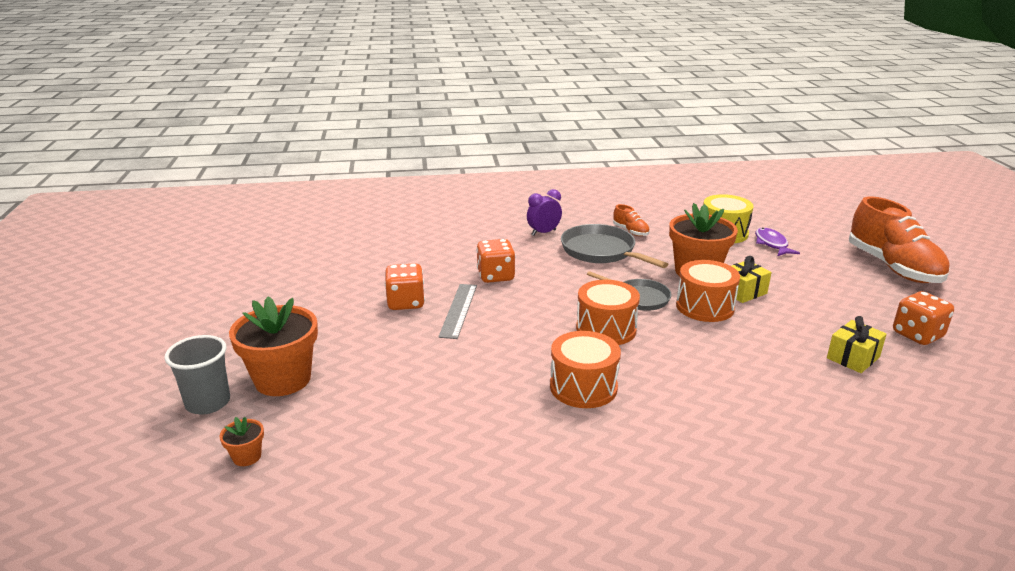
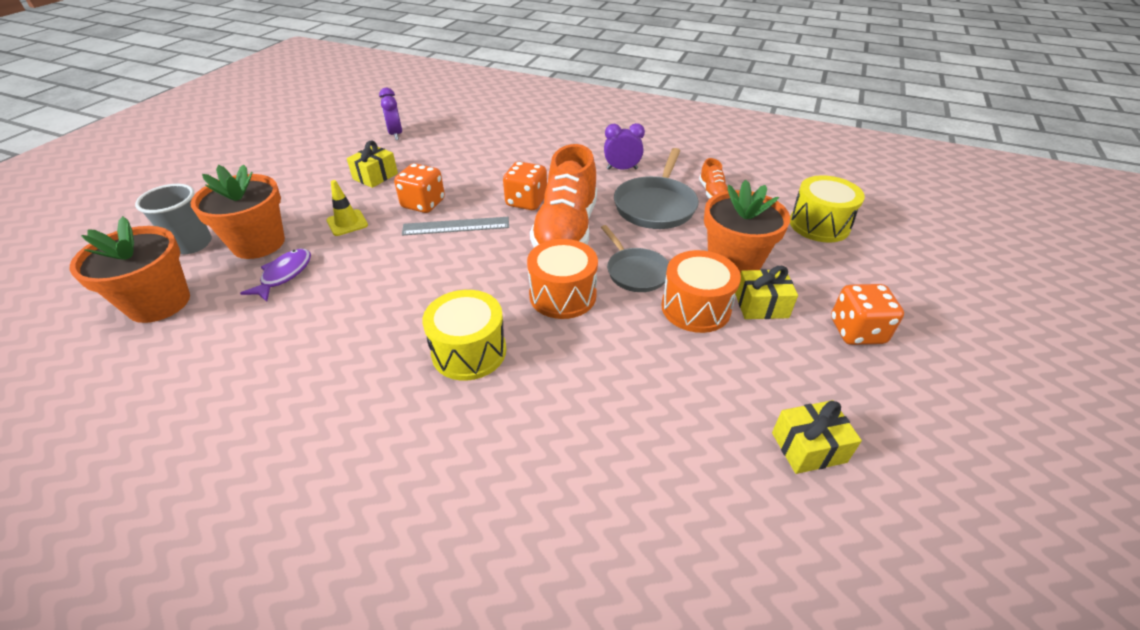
camera: 30 degrees right, 15 degrees up
(247, 456) = (159, 303): orange flower pot -> orange flower pot, size x2.28
(299, 257) = (396, 134): none -> purple clock
(327, 295) = (375, 176): none -> yellow gift
(352, 337) = (347, 223): none -> yellow traffic cone
(458, 310) = (456, 226): grey ruler -> grey ruler turned 45 degrees clockwise
(583, 387) = (469, 351): orange drum -> yellow drum
(601, 251) = (656, 206): grey pan -> grey pan turned 150 degrees counterclockwise
(772, 244) = (866, 257): purple fish -> purple fish (284, 275)
(893, 267) = (1009, 343): orange shoe -> orange shoe (566, 230)
(917, 335) = (940, 454): orange dice -> orange dice (857, 331)

